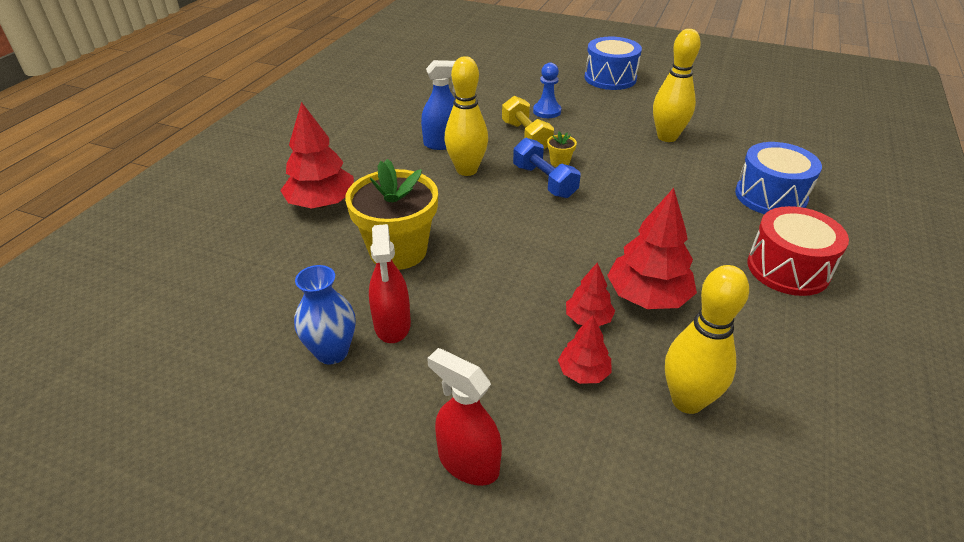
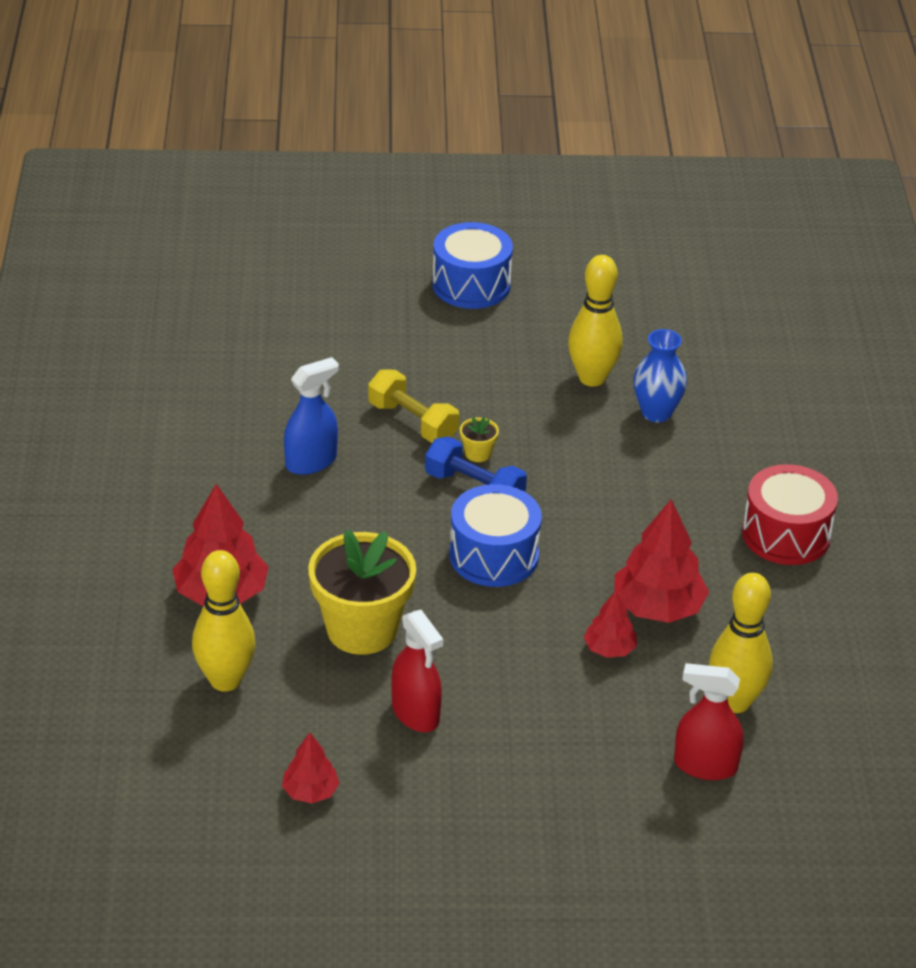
camera: 25 degrees left, 0 degrees up
(332, 352) = (374, 758): blue vase -> blue vase (656, 413)
(466, 170) = (369, 496): yellow bowling pin -> yellow bowling pin (225, 680)
(468, 462) = (570, 812): red spray bottle -> red spray bottle (705, 765)
(547, 111) = (416, 370): blue pawn -> none
(583, 372) = (630, 704): red tree -> red tree (310, 792)
(770, 196) = (742, 442): blue drum -> blue drum (494, 555)

